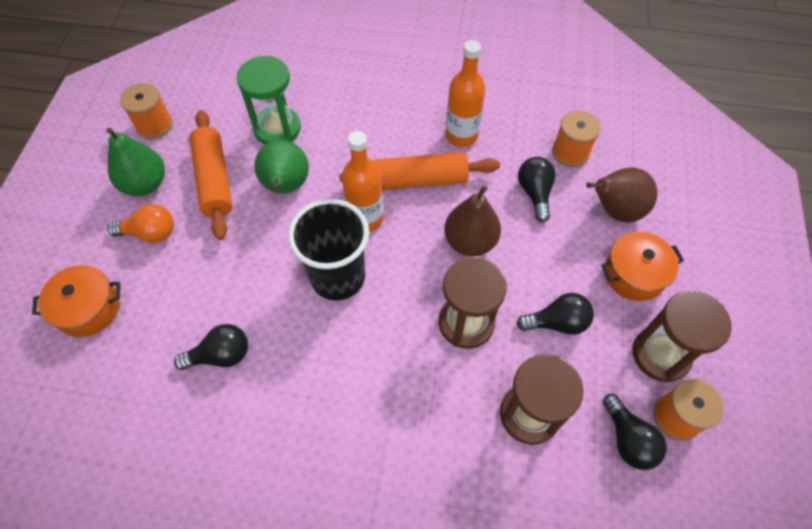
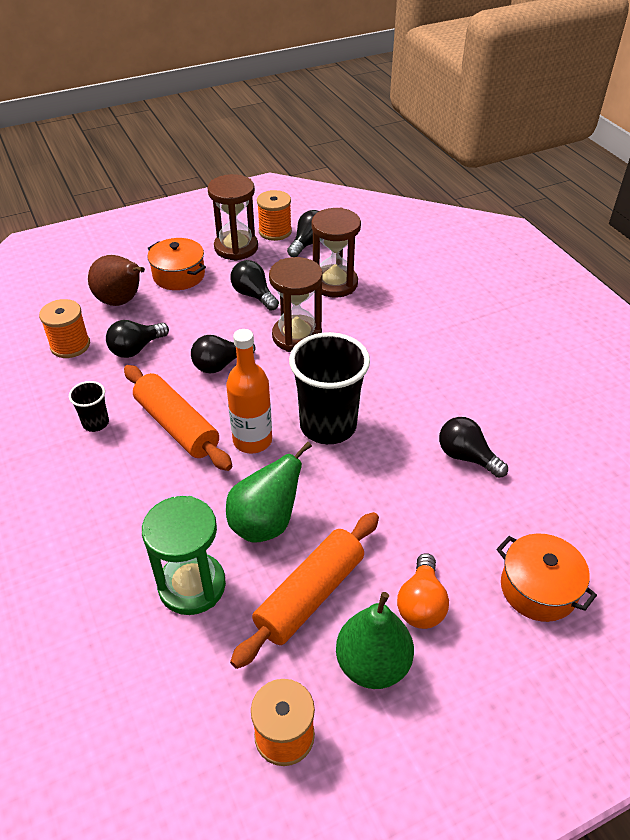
camera: 125 degrees left, 15 degrees down
(150, 233) = (421, 604): orange light bulb -> orange light bulb turned 135 degrees counterclockwise
(461, 135) = (96, 423): orange bottle -> black cup
(470, 241) = (220, 365): brown pear -> black light bulb

